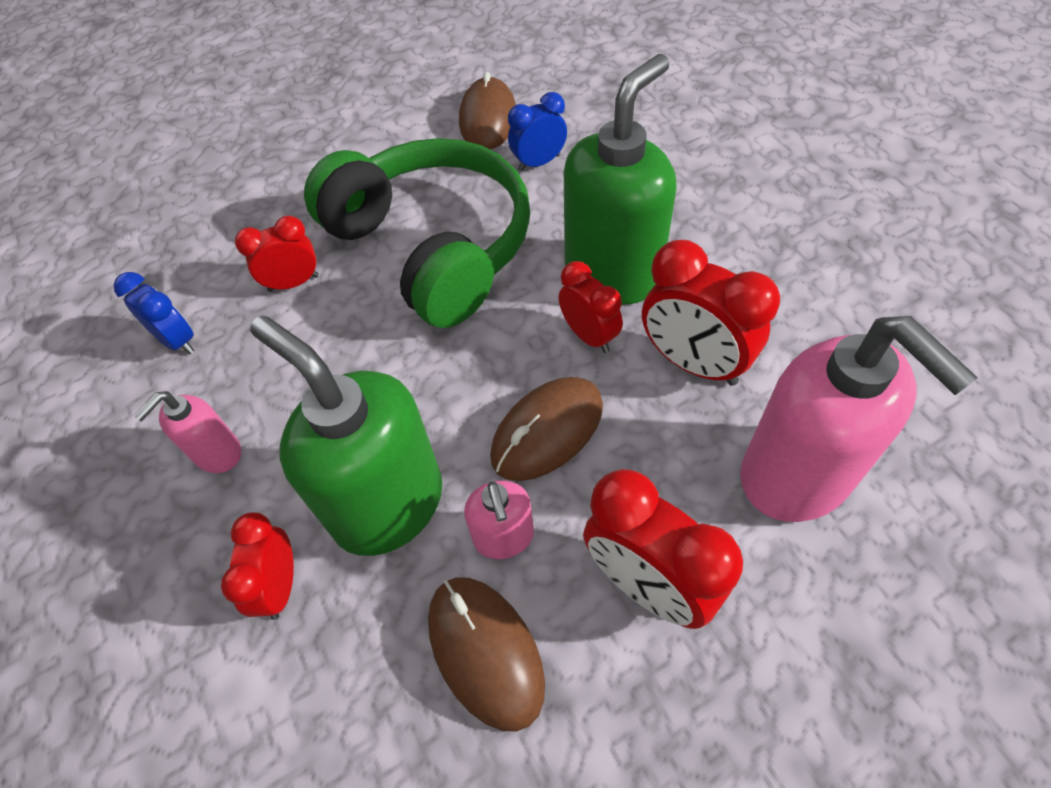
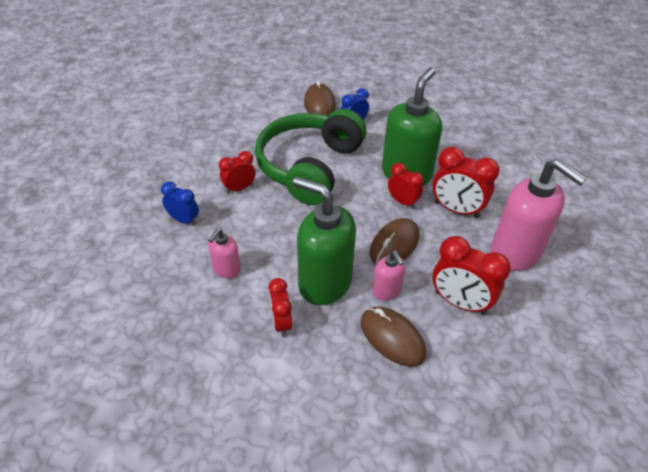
camera: 15 degrees left, 10 degrees down
(433, 247) = (309, 167): green headphones -> green headphones turned 105 degrees counterclockwise

